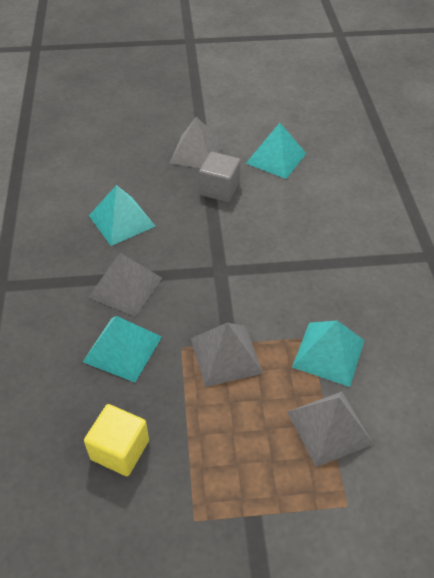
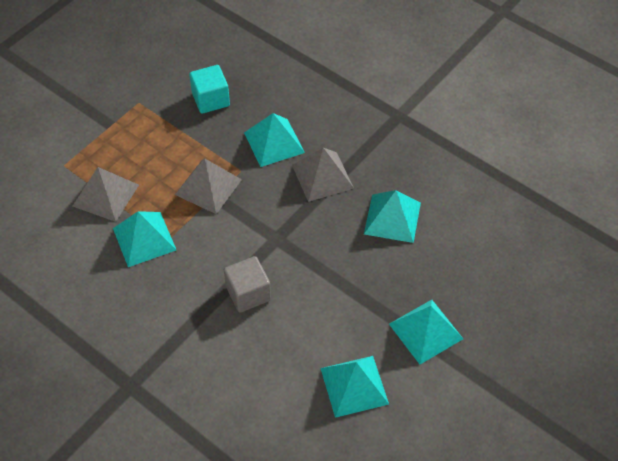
camera: 135 degrees right, 5 degrees up
(120, 450) = (211, 99): yellow cube -> turquoise cube
(197, 152) = (425, 331): grey pyramid -> turquoise pyramid
(219, 189) = (360, 308): grey cube -> grey cube (248, 293)

